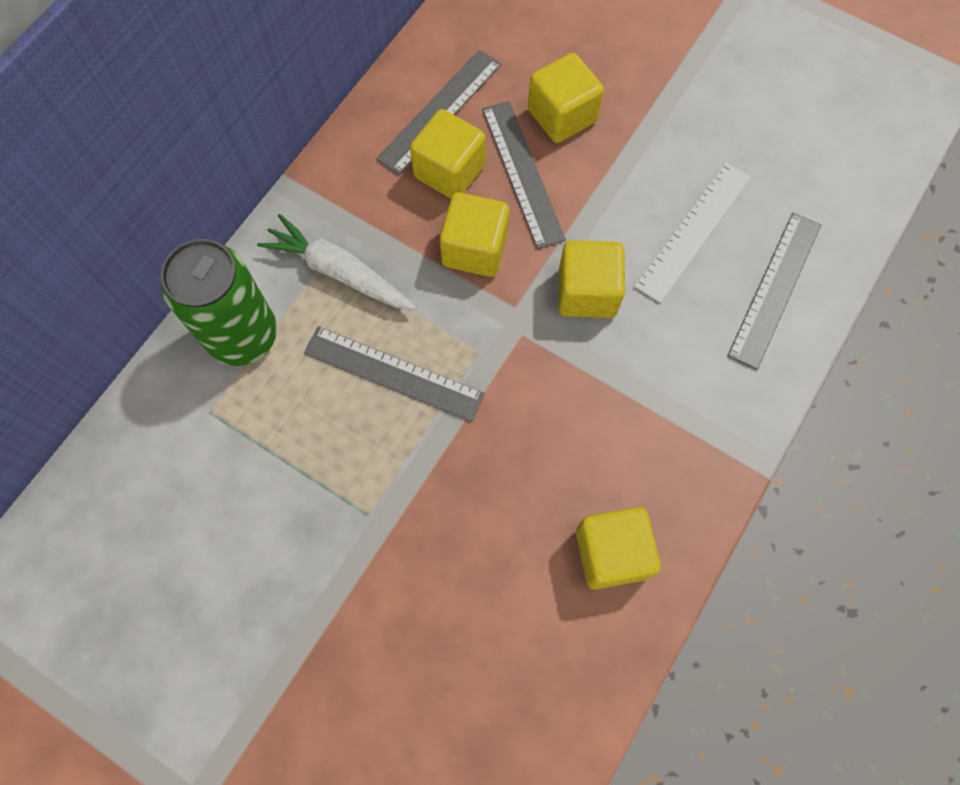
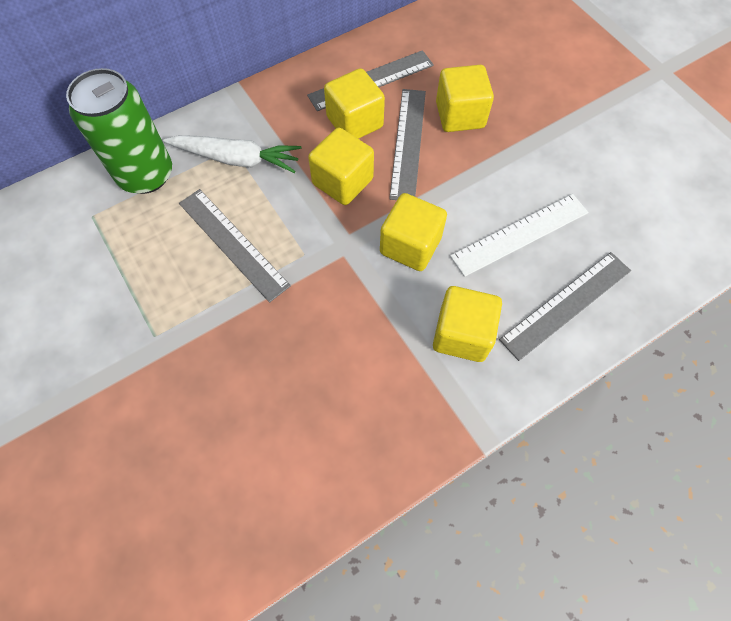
camera: 25 degrees right, 5 degrees down
(339, 272) = (237, 159): white carrot -> white carrot turned 135 degrees clockwise
(611, 553) = (320, 452): yellow cube -> yellow cube (462, 334)

